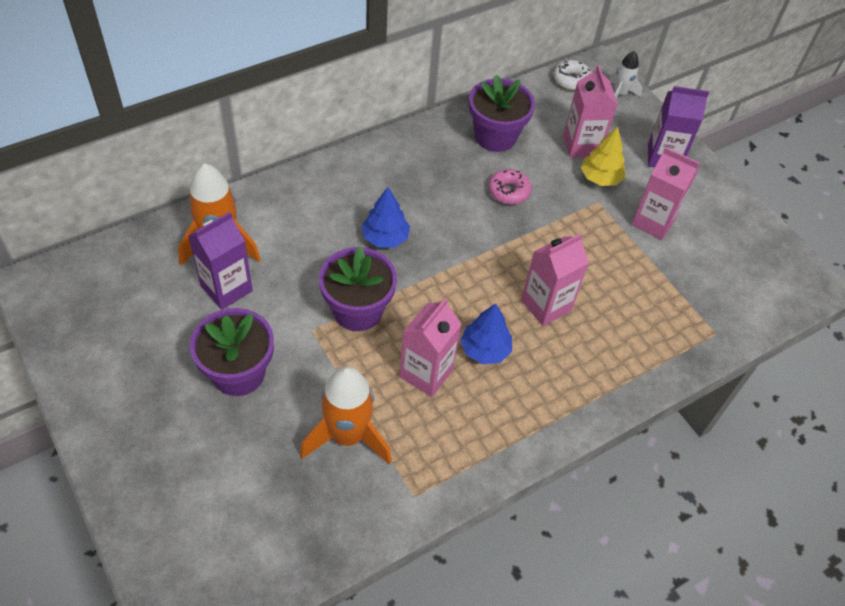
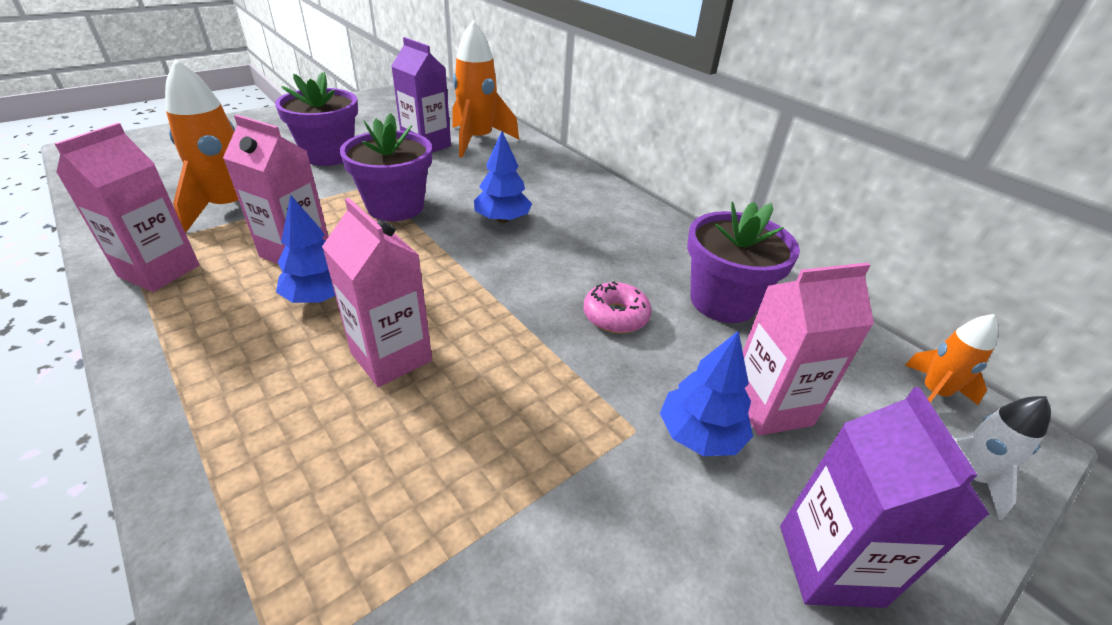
camera: 85 degrees right, 15 degrees down
(571, 80) = (933, 393): white donut -> orange rocket
(600, 178) = (700, 434): yellow tree -> blue tree
(653, 222) = (614, 531): pink carton -> pink carton (159, 271)

